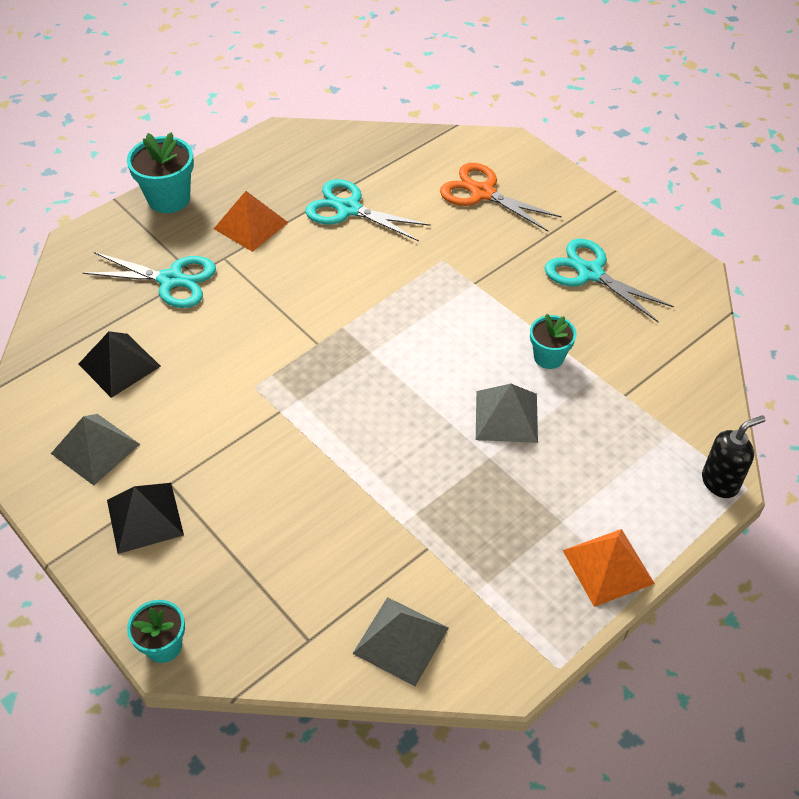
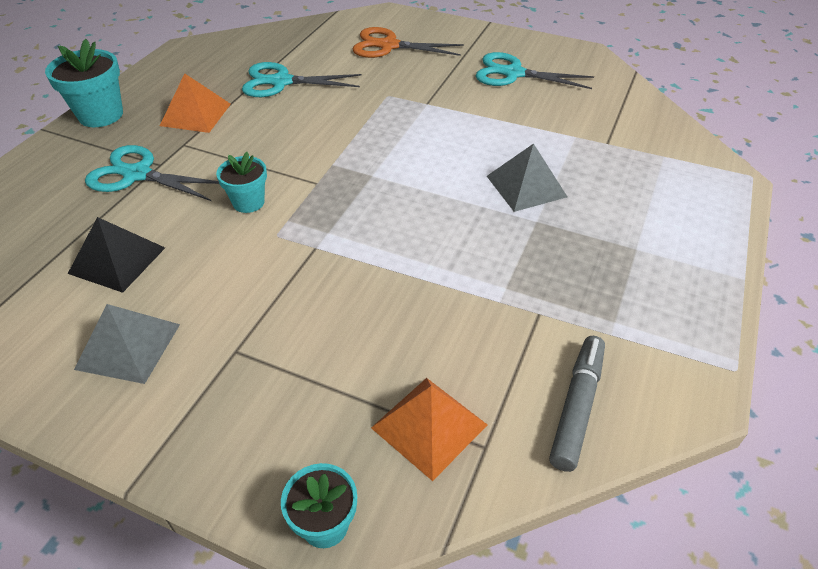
camera: 25 degrees left, 5 degrees down
(145, 517) = (224, 393): black pyramid -> none
(171, 280) = (137, 175): turquoise scissors -> turquoise scissors turned 150 degrees counterclockwise
(400, 640) = (576, 406): grey pyramid -> grey marker
(548, 357) = (526, 135): turquoise flower pot -> turquoise flower pot (248, 202)
(608, 566) = (703, 269): orange pyramid -> orange pyramid (429, 426)
(720, 482) = (730, 178): black soap dispenser -> none

